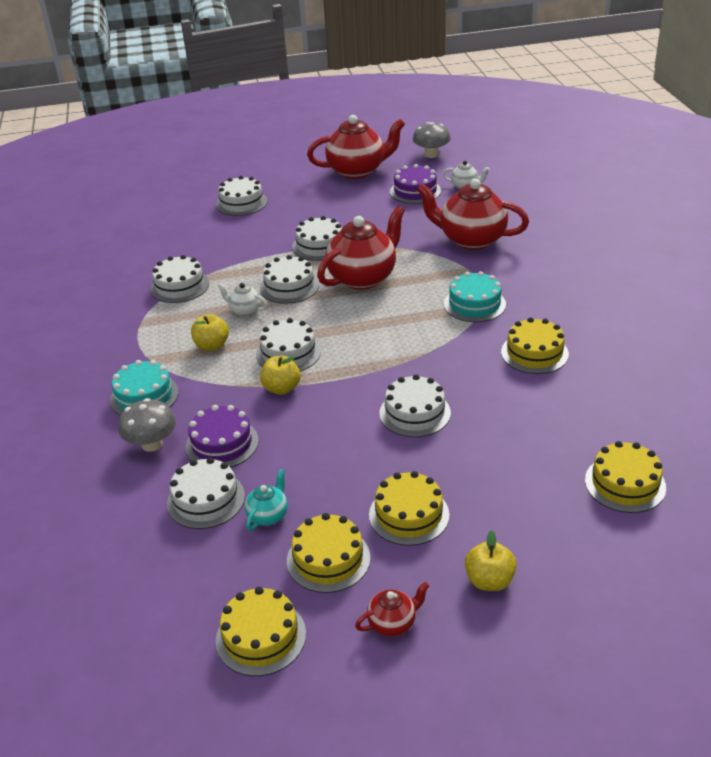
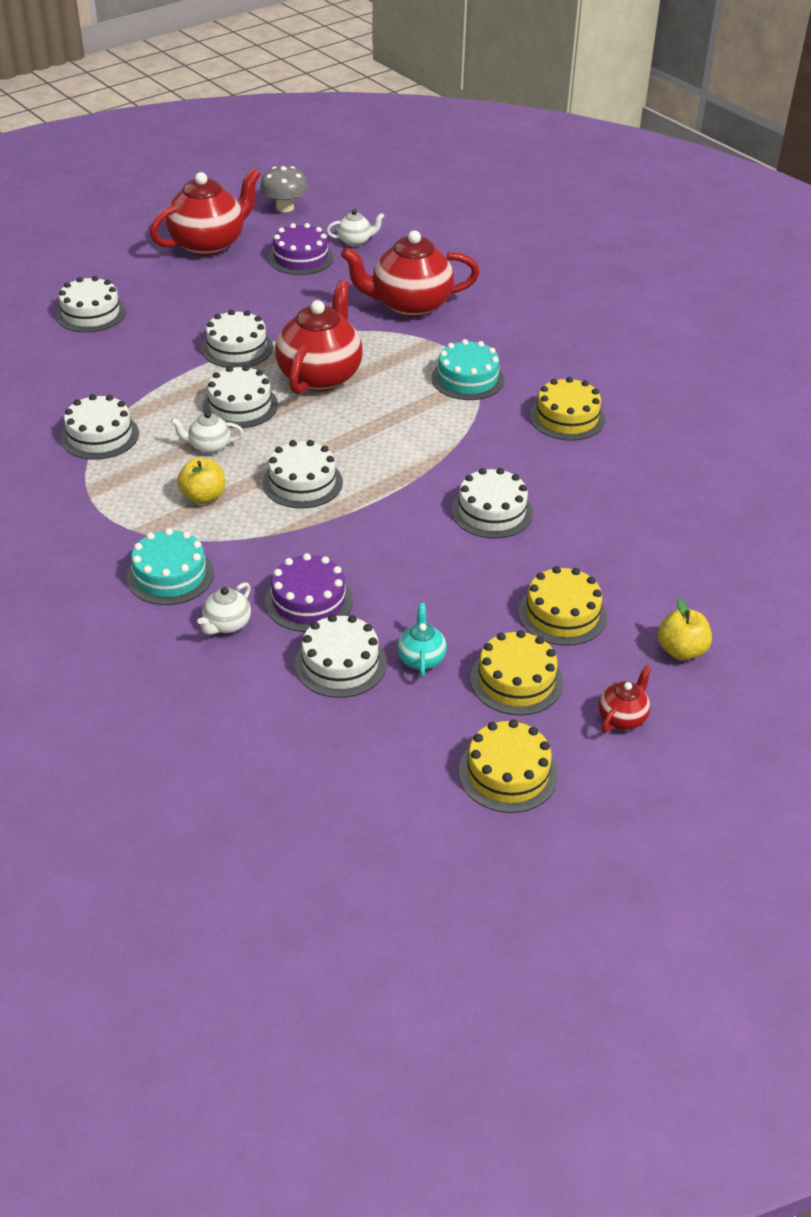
camera: 30 degrees left, 5 degrees up
(152, 444) = (227, 624): grey mushroom -> white teapot
(281, 388) = (327, 524): yellow apple -> none
(625, 483) = (738, 525): yellow cake -> none

